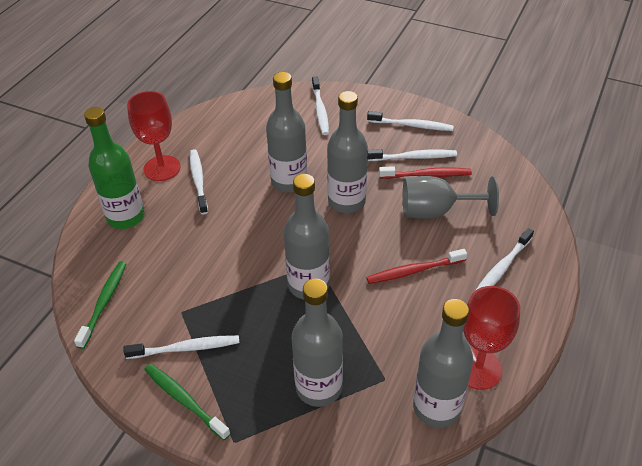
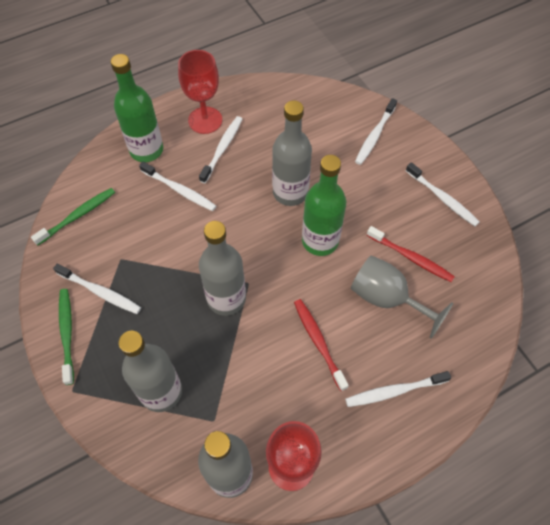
camera: 35 degrees right, 15 degrees up
(346, 202) = (320, 241): grey bottle -> green bottle
(413, 157) = (415, 232): white toothbrush -> white toothbrush (179, 190)
(414, 271) = (318, 342): red toothbrush -> red toothbrush turned 45 degrees clockwise

